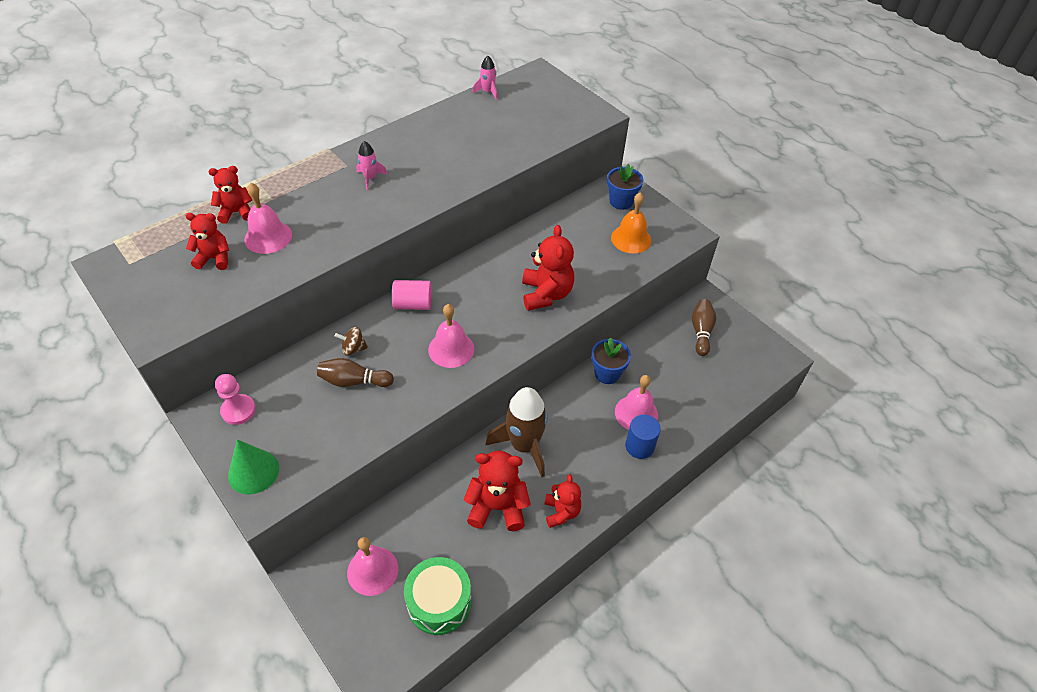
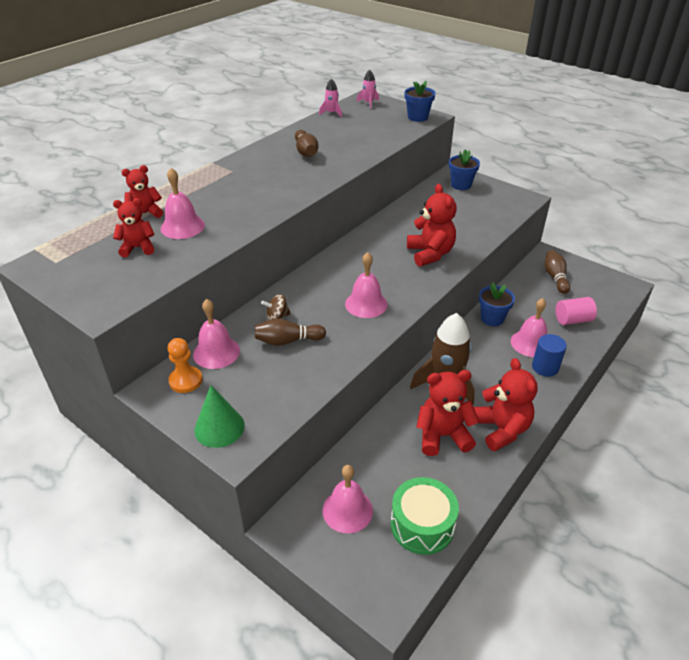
camera: 10 degrees left, 10 degrees down
(238, 410) = (185, 380): pink pawn -> orange pawn
(278, 382) = (216, 352): none -> pink bell
(370, 178) = (258, 177): pink rocket -> pink rocket (368, 103)
(413, 304) = (317, 277): pink cylinder -> pink cylinder (572, 320)
(436, 148) = (306, 152): none -> brown bowling pin
(561, 512) = (501, 429): red teddy bear -> red teddy bear, size x1.57
(584, 113) = (417, 117): none -> blue flower pot
(631, 239) = (481, 208): orange bell -> none

